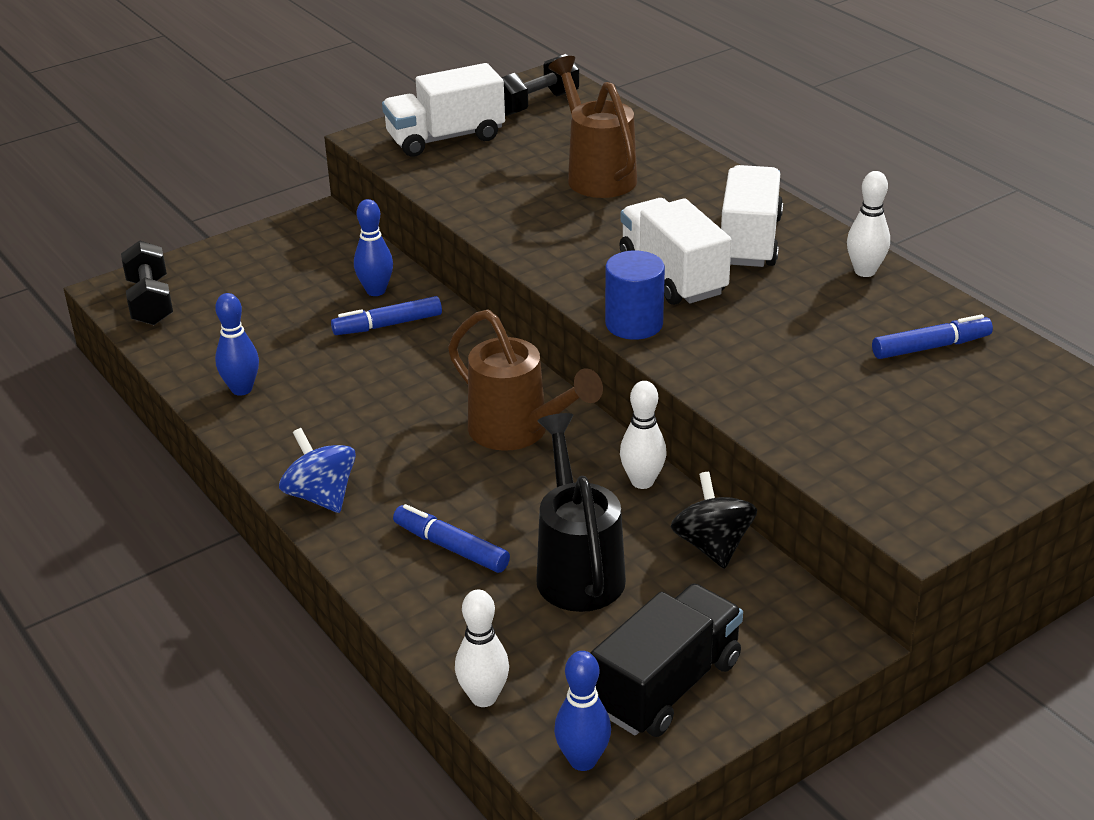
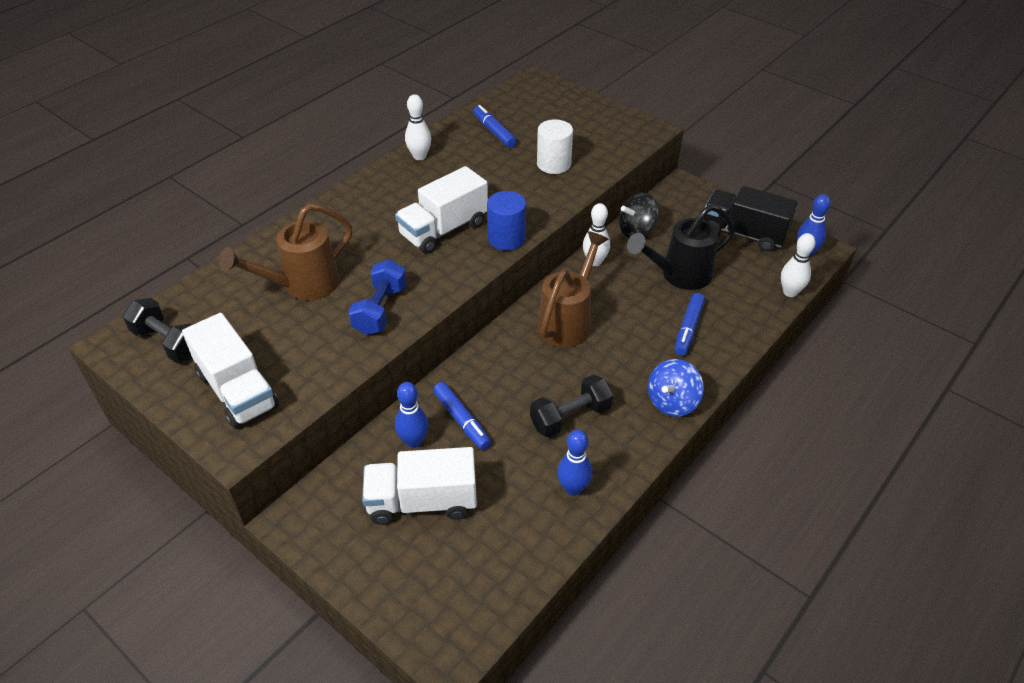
camera: 105 degrees left, 10 degrees up
(150, 302) = (464, 611): black dumbbell -> black dumbbell (570, 417)
(528, 220) = (380, 310): none -> blue dumbbell
(749, 241) = (391, 202): white truck -> white truck (422, 501)
(819, 394) = (553, 164): none -> white cylinder

